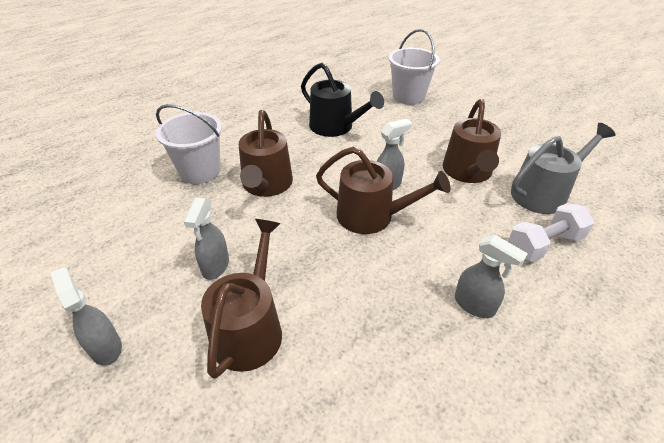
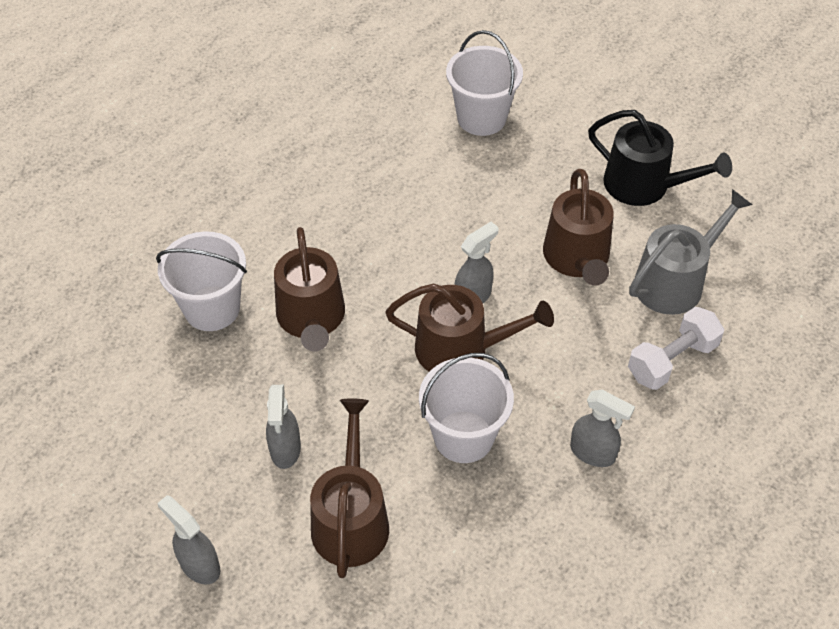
camera: 10 degrees left, 10 degrees up
(335, 127) = (382, 197): black watering can -> black watering can (644, 185)
(363, 277) = (463, 436): none -> white bucket

